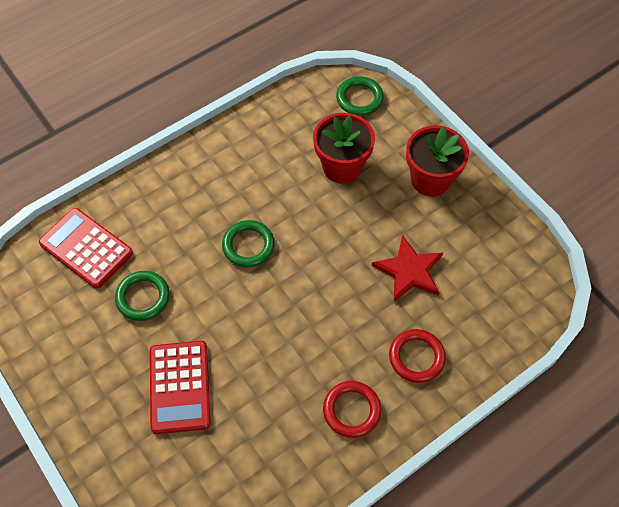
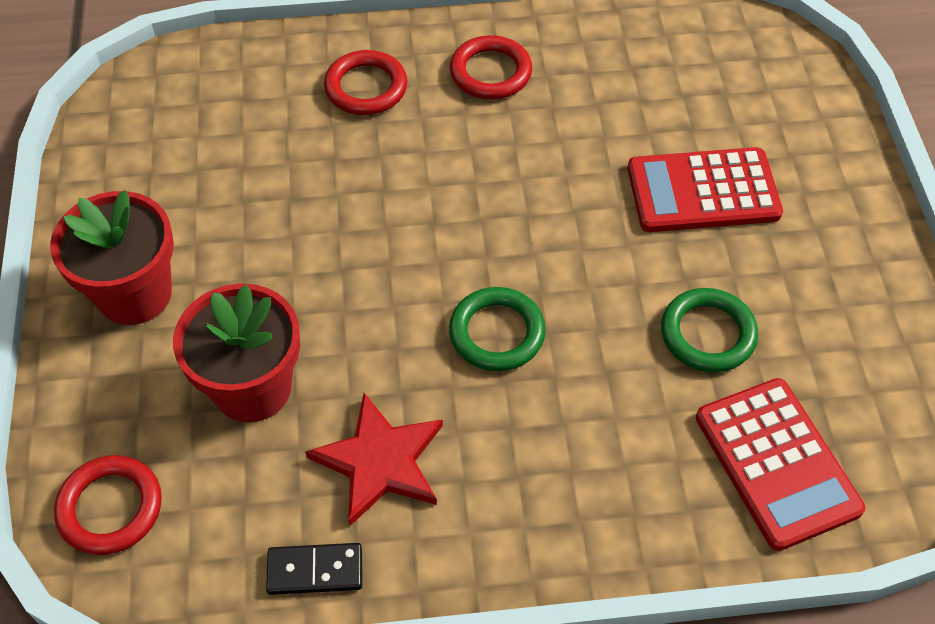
camera: 150 degrees left, 5 degrees down
(180, 387) = (703, 191): red calculator -> red calculator turned 120 degrees counterclockwise
(262, 116) = (315, 571): none -> black domino
(359, 98) = (110, 508): green ring -> red ring
(409, 271) = (286, 184): red star -> red star (380, 461)

